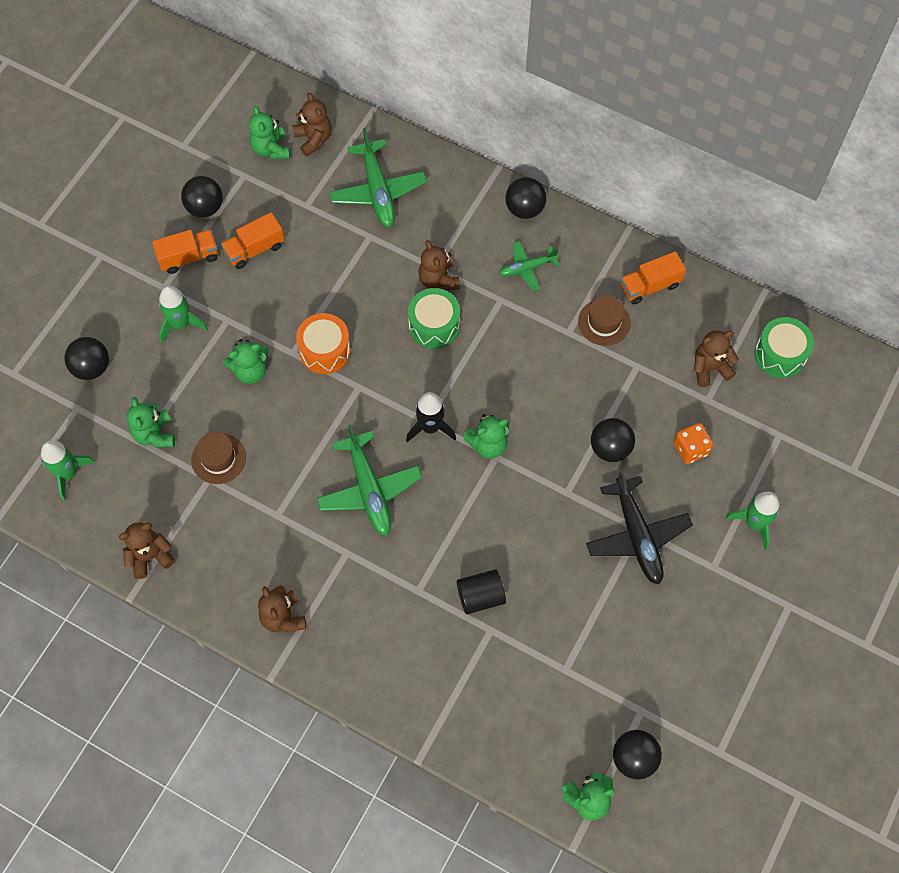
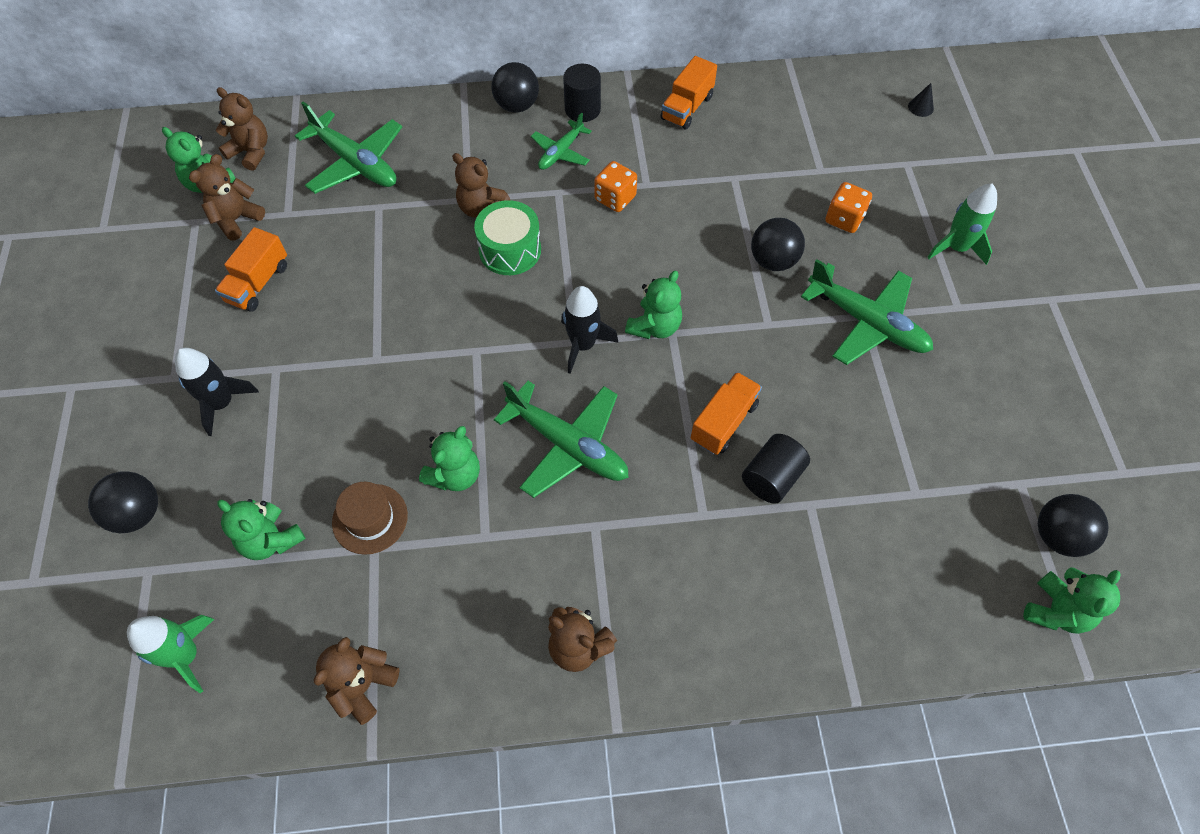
camera: 35 degrees left, 5 degrees down
(181, 324) = (222, 403): green rocket -> black rocket
(188, 257) = (184, 331): orange truck -> orange truck (723, 422)
(205, 207) = (170, 273): black ball -> none
(250, 371) = (341, 404): green teddy bear -> green teddy bear (455, 475)
(325, 350) = (411, 337): orange drum -> none
(537, 329) = (615, 198): none -> orange dice
(570, 241) = (582, 109): none -> black cylinder
(604, 322) = (672, 158): brown hat -> none
(637, 536) = (867, 323): black plane -> green plane
(710, 368) = (799, 144): brown teddy bear -> brown teddy bear (236, 219)
(780, 354) = (847, 101): green drum -> none
(835, 395) = (920, 107): none -> black cone

